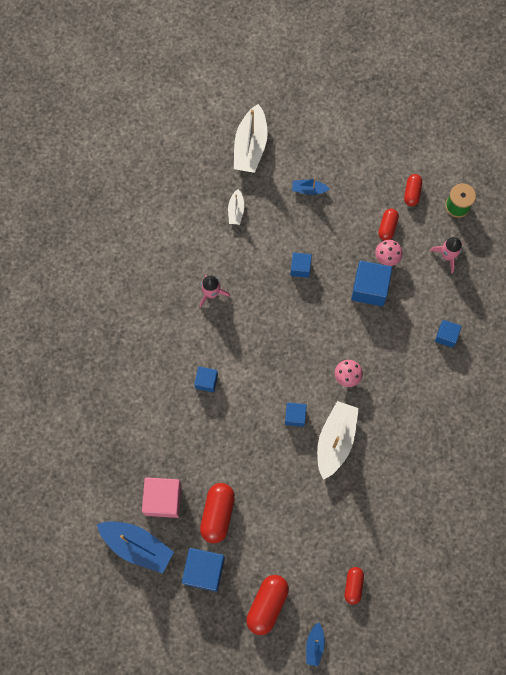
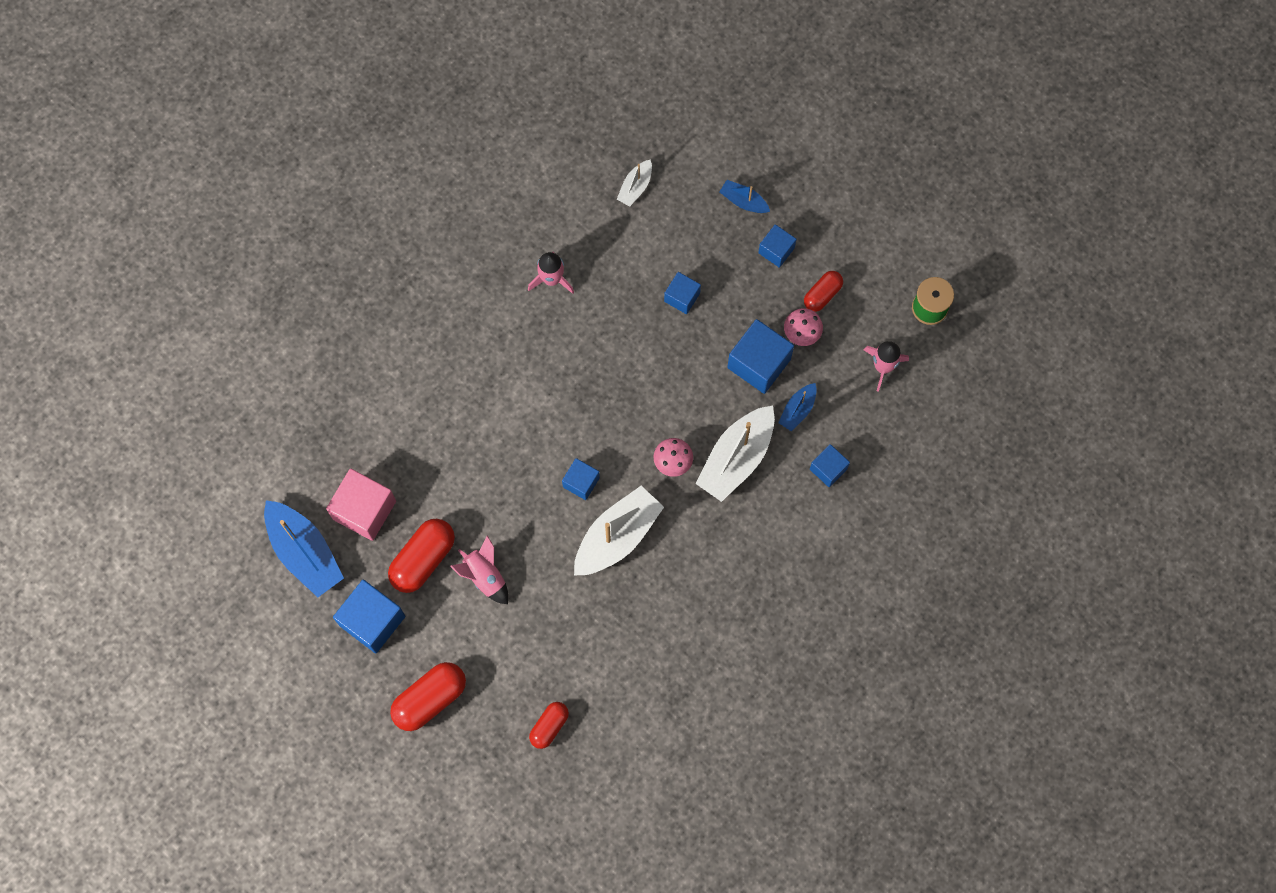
camera: 25 degrees right, 0 degrees up
(206, 381) = (490, 387): blue cube -> blue cube (776, 250)
(250, 146) = (695, 111): white boat -> white boat (736, 458)
(263, 506) = (484, 576): none -> pink rocket
(314, 645) = (464, 776): blue boat -> blue boat (797, 410)
(412, 193) = (877, 264): red capsule -> none

